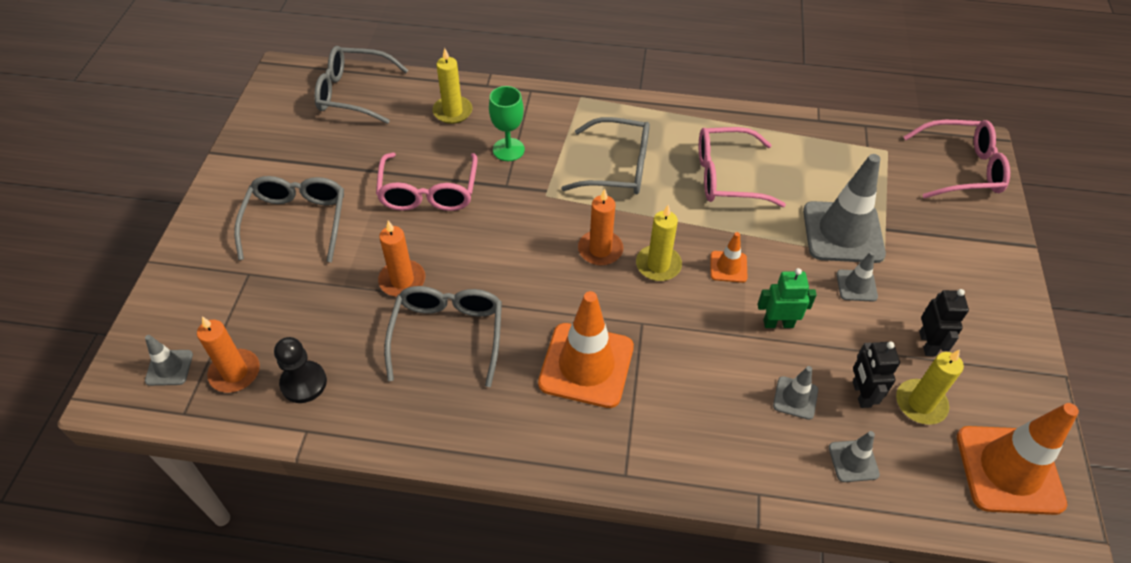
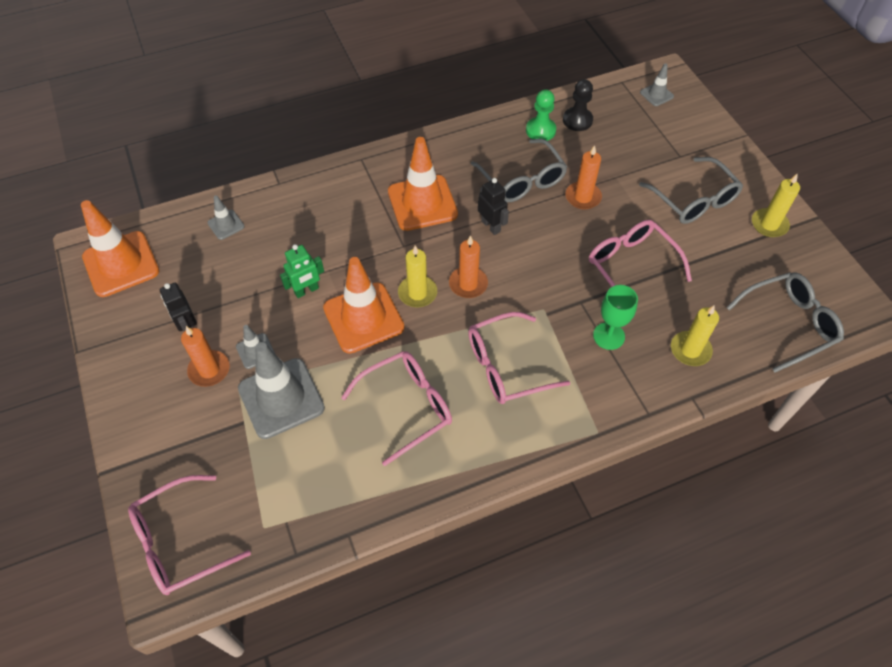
camera: 150 degrees right, 5 degrees up
(235, 373) = (619, 108): orange candle -> orange candle (209, 370)
(362, 393) = (540, 130): none -> green pawn
(617, 167) = (507, 366): grey glasses -> pink glasses
(728, 267) = (363, 318): orange traffic cone -> orange traffic cone, size x2.10
(795, 398) = (275, 245): grey traffic cone -> none
(861, 394) = (231, 268): black robot -> black robot (491, 226)
(920, 403) = (187, 280): yellow candle -> yellow candle (769, 224)

